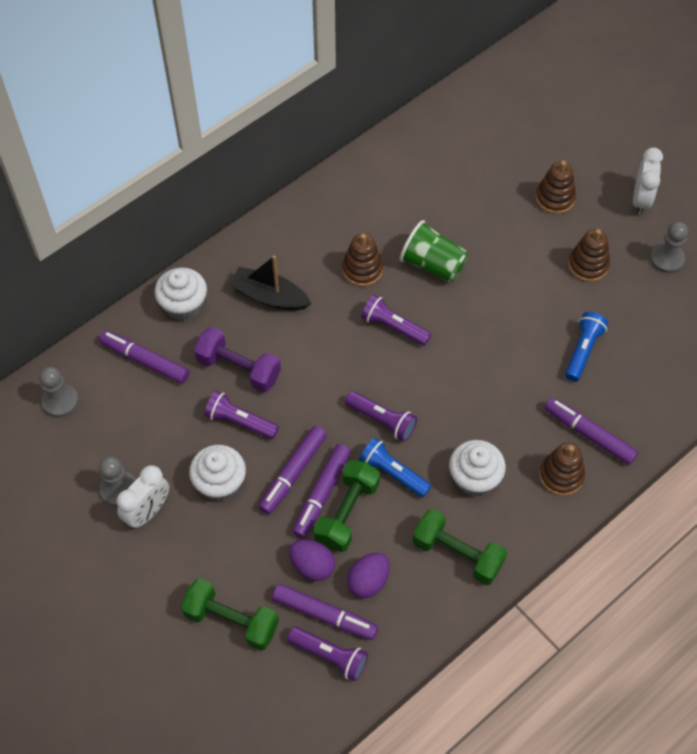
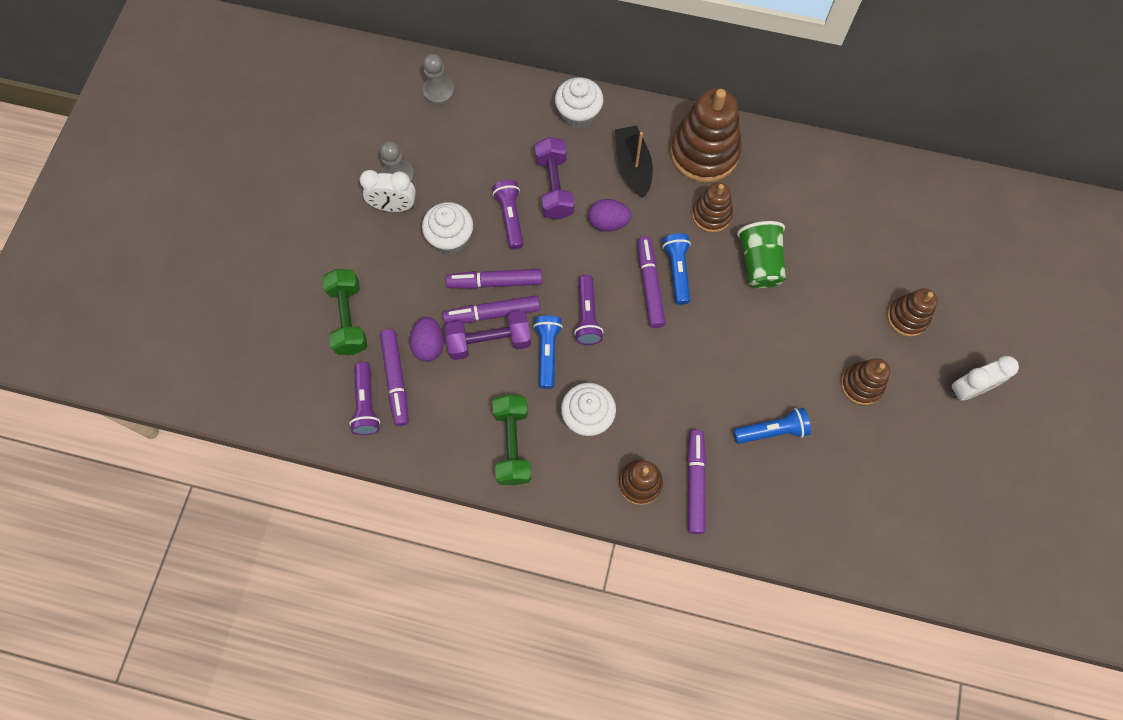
camera: 55 degrees right, 10 degrees up
(145, 361) = (512, 121): purple marker -> purple marker (649, 285)
(301, 237) = (704, 153): none -> brown stacking toy
(347, 513) = (489, 341): green dumbbell -> purple dumbbell
(368, 581) = (444, 393): purple egg -> purple egg (608, 223)
(393, 327) = (677, 271): purple flashlight -> blue flashlight
(666, 259) = (923, 447): grey pawn -> none

